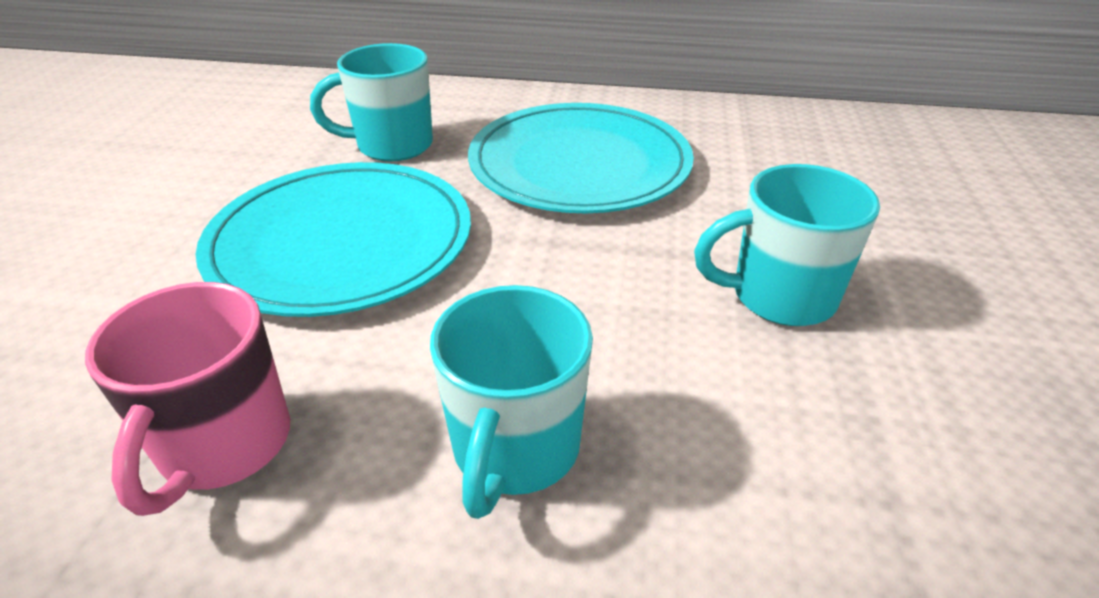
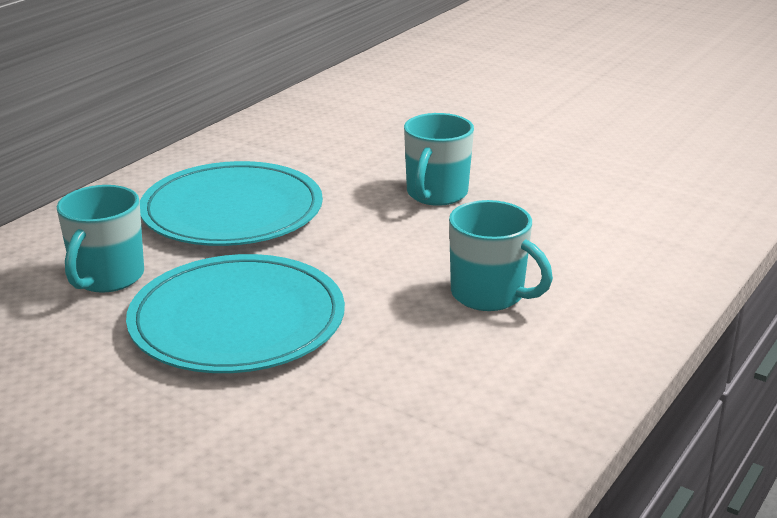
camera: 65 degrees left, 10 degrees down
(224, 446) = (420, 384): pink mug -> none

